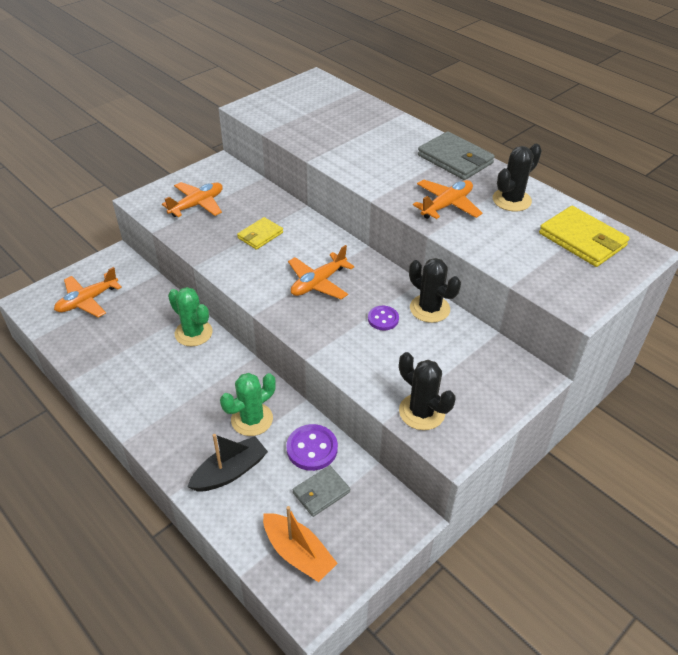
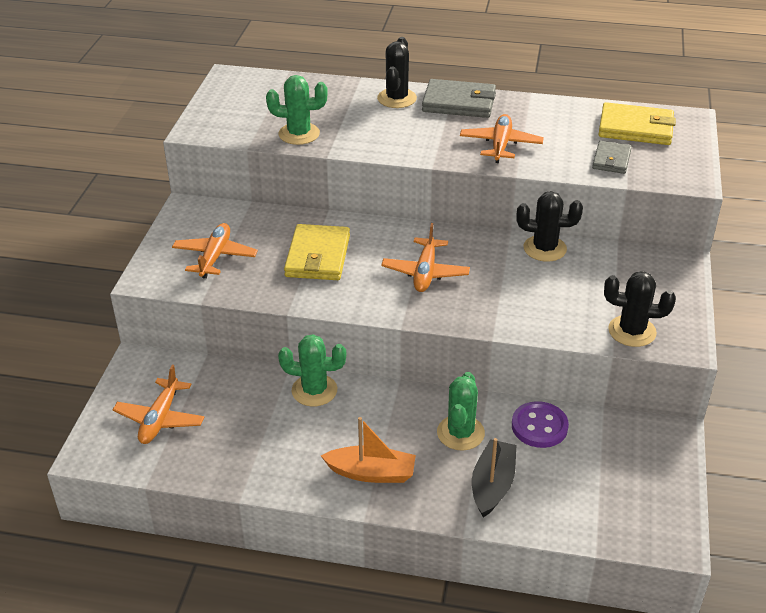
camera: 35 degrees left, 5 degrees down
(260, 235) = (318, 256): yellow wallet -> yellow wallet, size x1.65
(298, 553) = (621, 510): orange boat -> orange boat (371, 473)
(309, 136) = (299, 134): none -> green cactus
(321, 492) = (586, 455): grey wallet -> grey wallet (611, 160)
(383, 319) = (517, 275): purple button -> none
(511, 200) = (546, 119): black cactus -> black cactus (397, 98)

